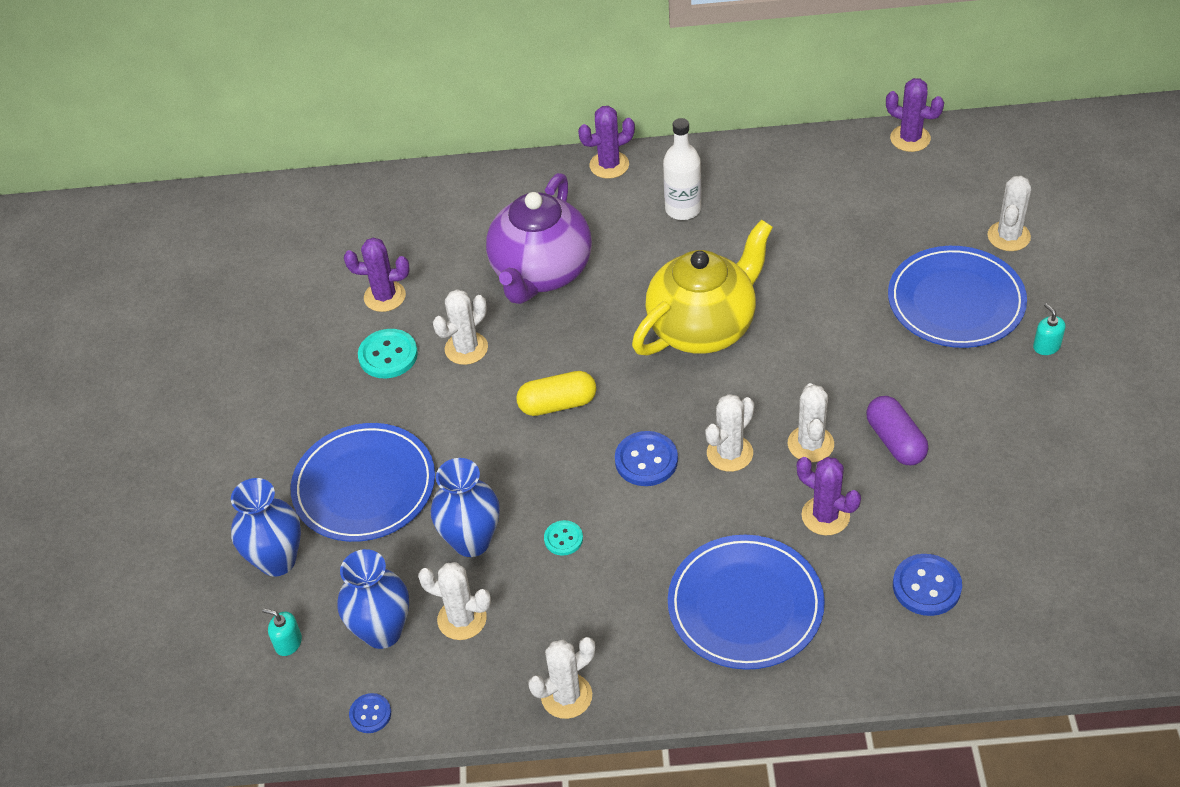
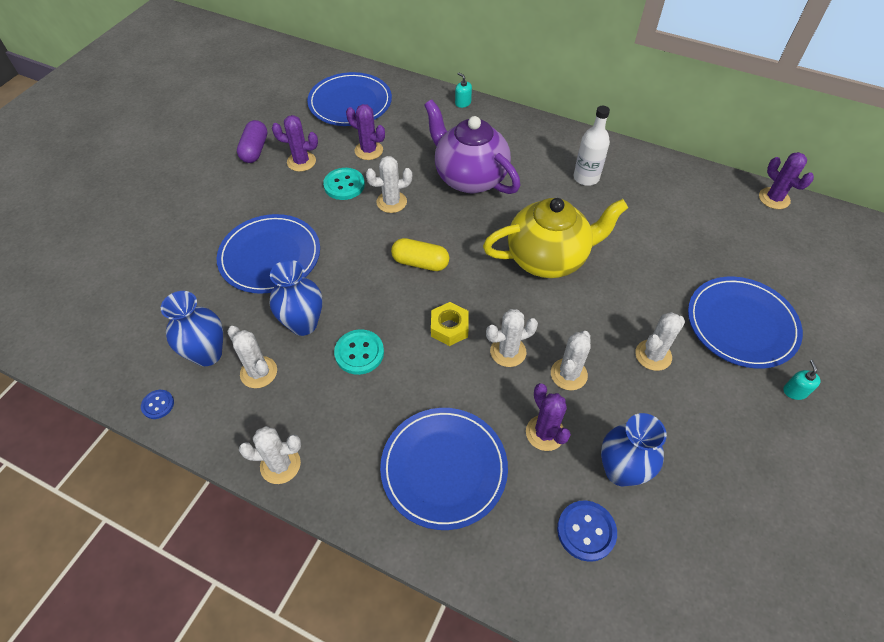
camera: 25 degrees right, 5 degrees up
(277, 560) = (187, 276): blue vase -> blue vase (620, 471)
(288, 643) = (151, 331): turquoise soap dispenser -> turquoise soap dispenser (463, 103)
(307, 243) = (350, 103): none -> blue plate
(541, 273) = (469, 177): purple teapot -> purple teapot turned 90 degrees clockwise
(563, 539) = (359, 353): turquoise button -> turquoise button, size x1.67
(609, 165) = (557, 132): purple cactus -> purple cactus (301, 162)
(646, 460) = (449, 328): blue button -> yellow nut
(895, 441) = (632, 404): purple capsule -> purple capsule (255, 150)
(1008, 236) = (810, 296): white cactus -> white cactus (653, 355)

